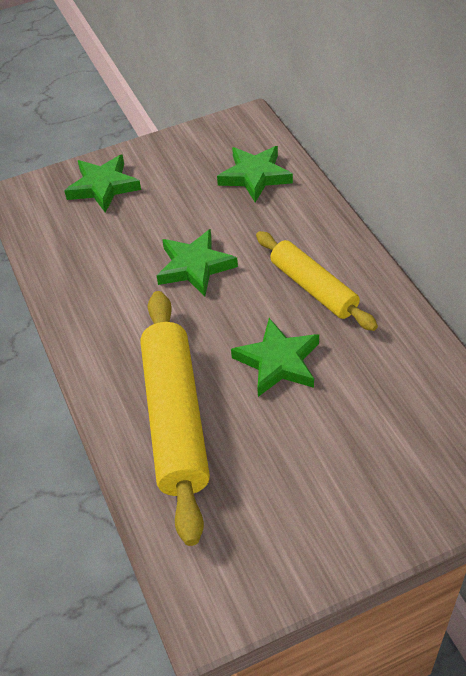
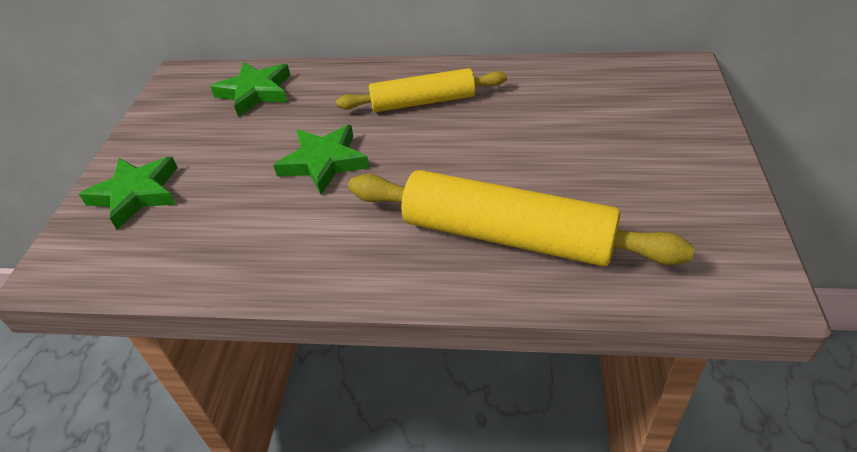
camera: 60 degrees left, 5 degrees down
(278, 361) = (489, 147): green star -> none

